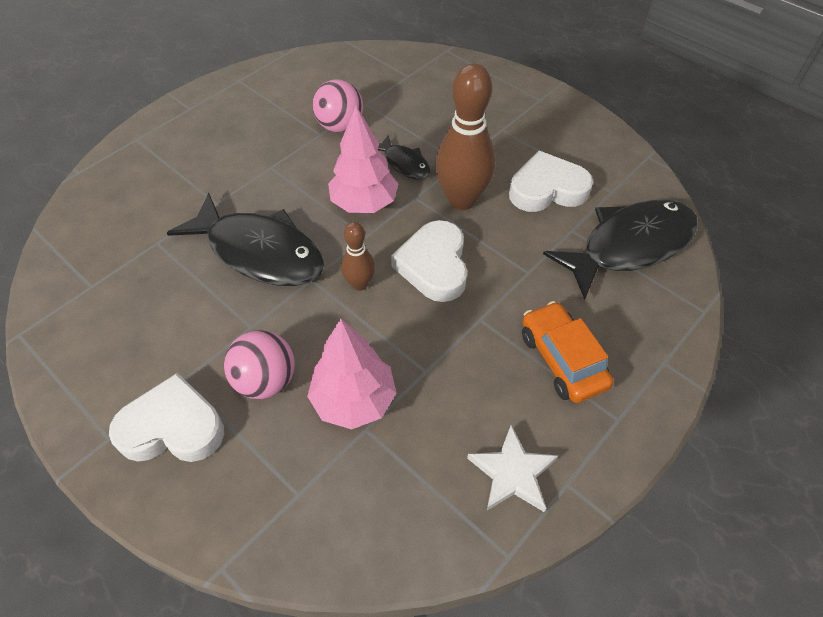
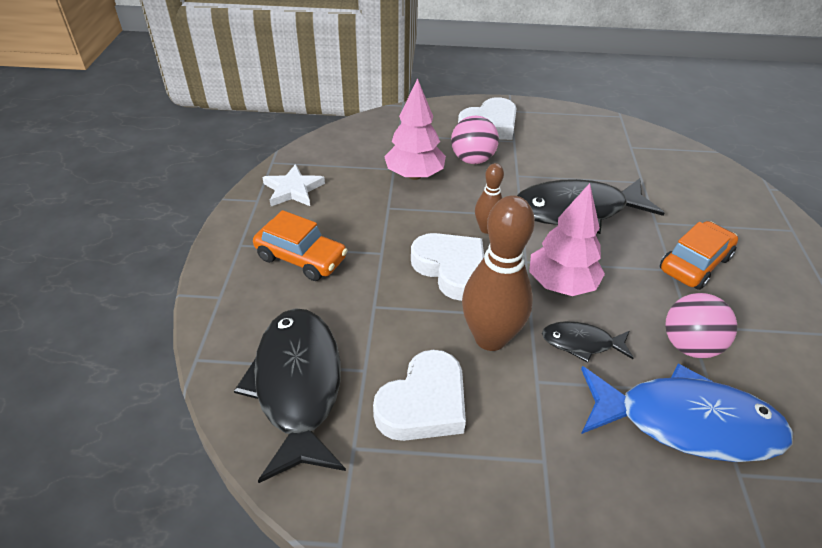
camera: 140 degrees right, 10 degrees down
(248, 160) = (694, 264): none -> orange car
(402, 102) = (686, 422): none -> blue fish
(629, 246) = (297, 386): black fish -> black fish turned 150 degrees clockwise

